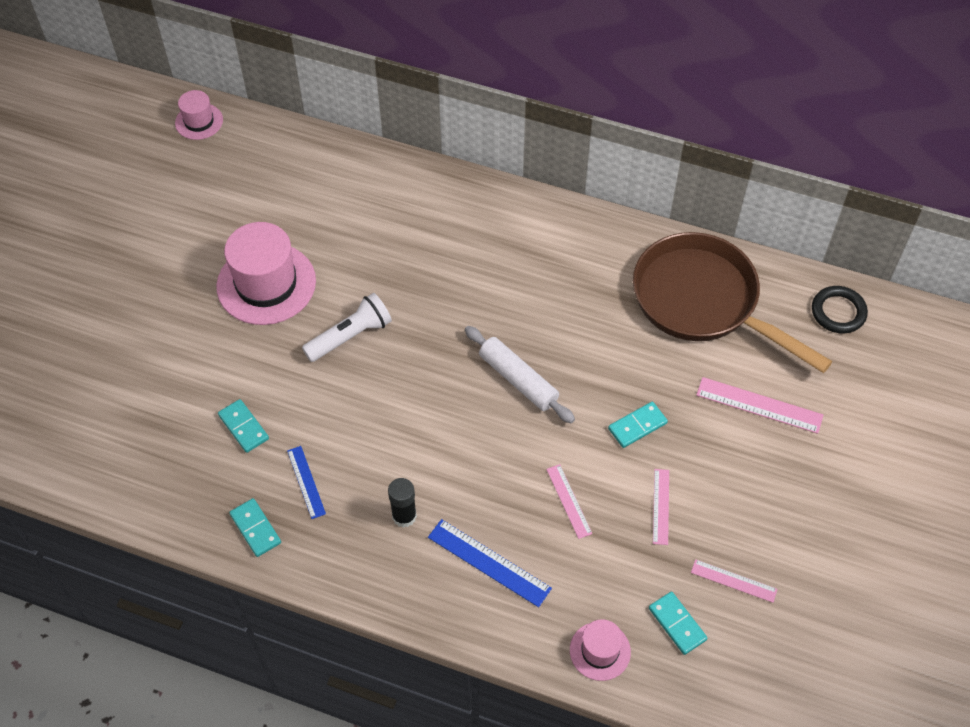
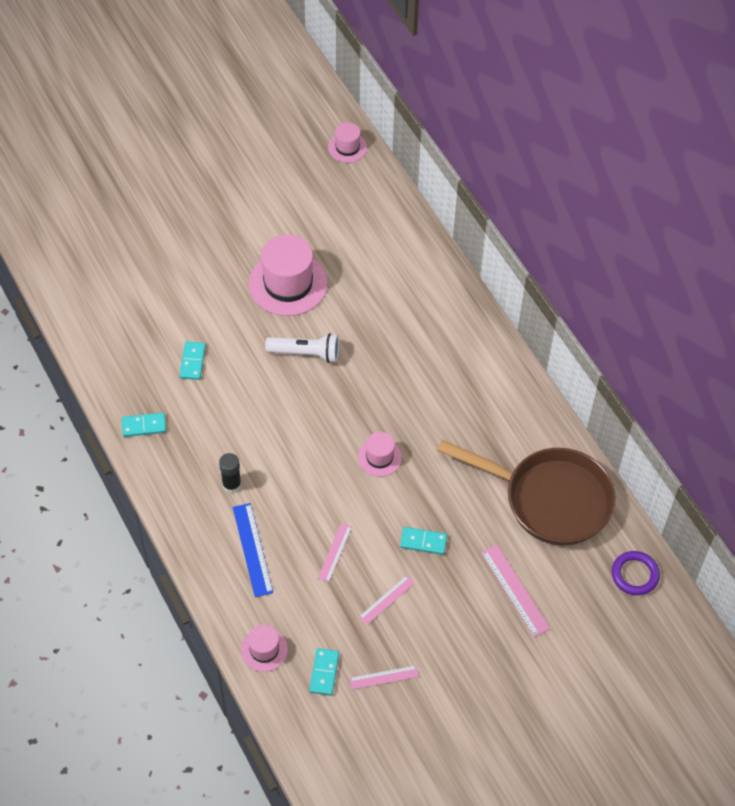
camera: 40 degrees right, 0 degrees up
(255, 528) = (144, 426): turquoise domino -> turquoise domino turned 75 degrees clockwise
(306, 482) = (196, 421): blue ruler -> none
(518, 380) = (379, 457): white rolling pin -> pink hat
(703, 302) = (549, 499): brown pan -> brown pan turned 120 degrees clockwise
(733, 581) = (384, 677): pink ruler -> pink ruler turned 75 degrees counterclockwise
(838, 312) = (635, 575): black ring -> purple ring

